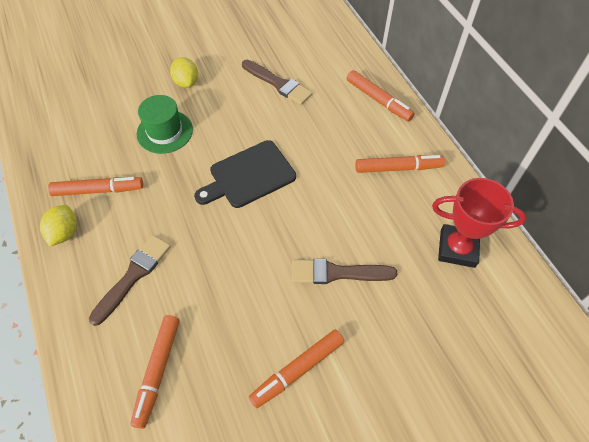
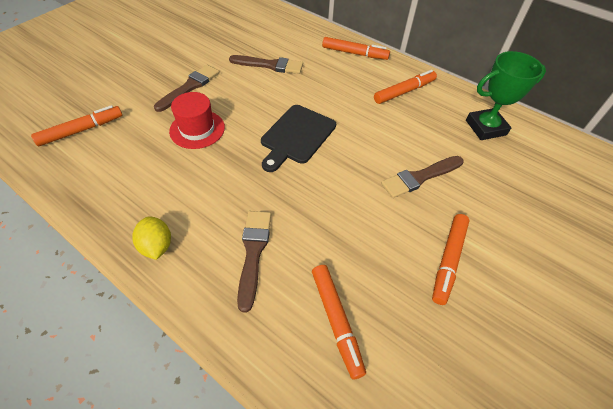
camera: 30 degrees left, 5 degrees down
(98, 190) = (166, 197): orange marker -> orange marker (81, 130)
(164, 131) = (197, 129): green hat -> red hat
(186, 82) = (189, 87): yellow lemon -> brown brush
(457, 248) = (485, 128): red trophy -> green trophy

